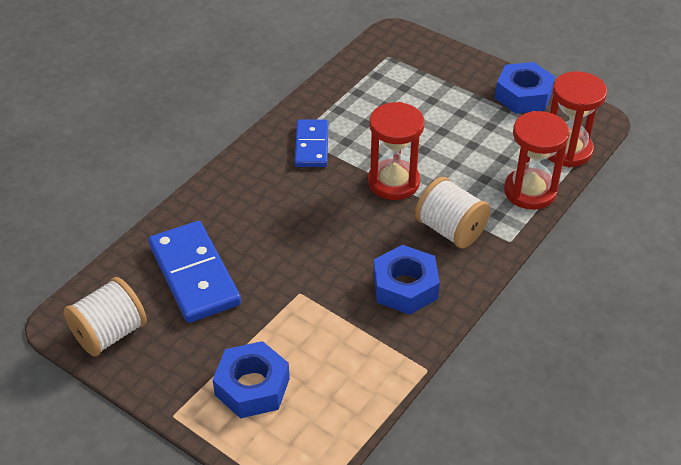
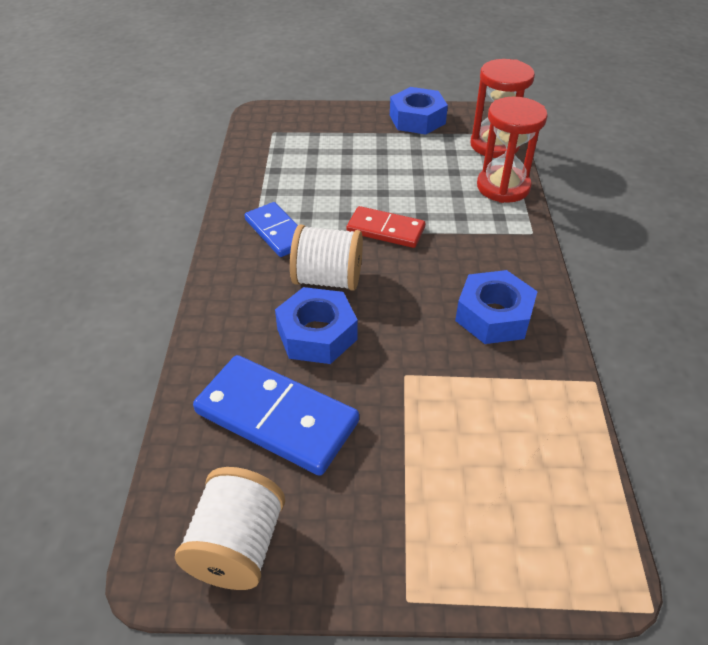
camera: 35 degrees left, 0 degrees up
(252, 387) = (458, 505): blue nut -> blue nut (317, 334)
(393, 182) = (385, 230): red hourglass -> red domino
(450, 230) = (477, 247): white spool -> white spool (328, 279)

